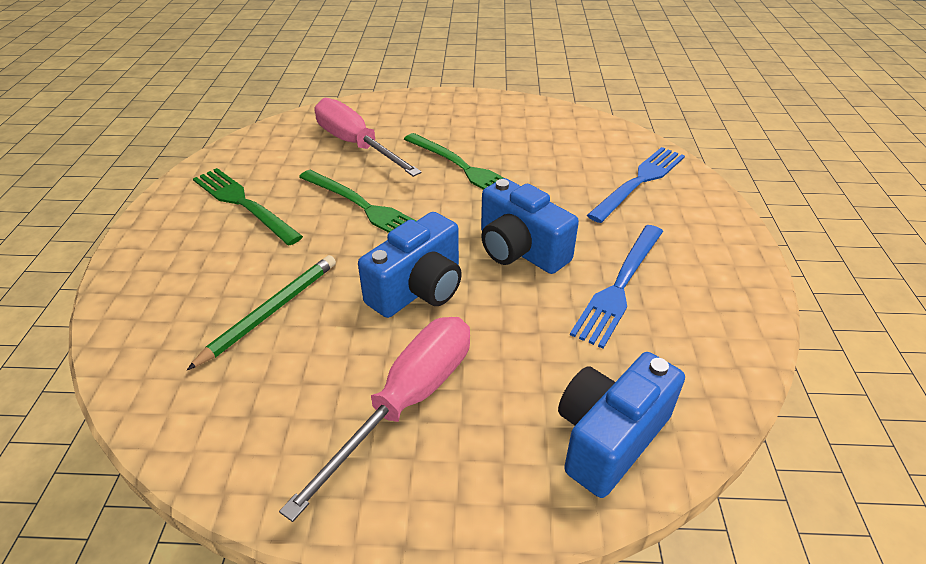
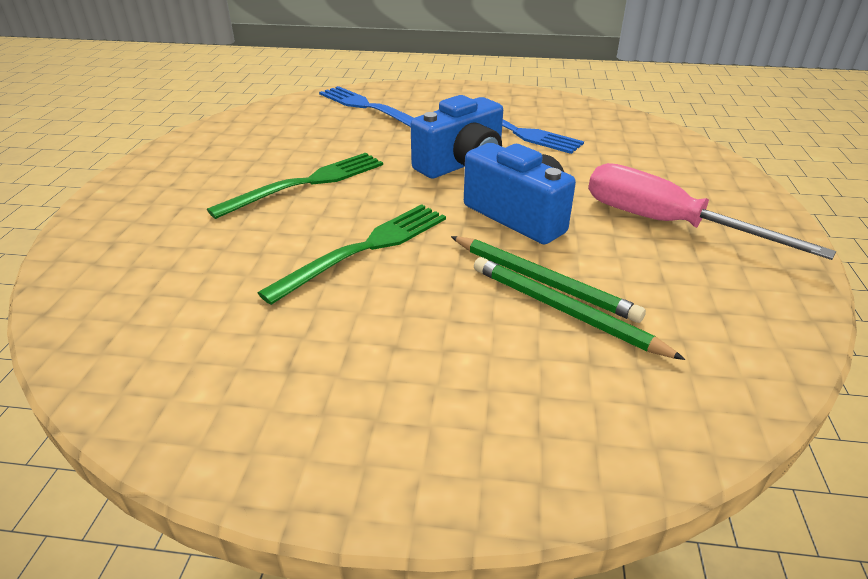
camera: 85 degrees left, 5 degrees down
(243, 203) = (318, 361): green fork -> none
(312, 300) = (542, 281): none -> green pencil
(356, 145) = (200, 259): pink screwdriver -> none
(609, 437) = (667, 150): blue camera -> none

